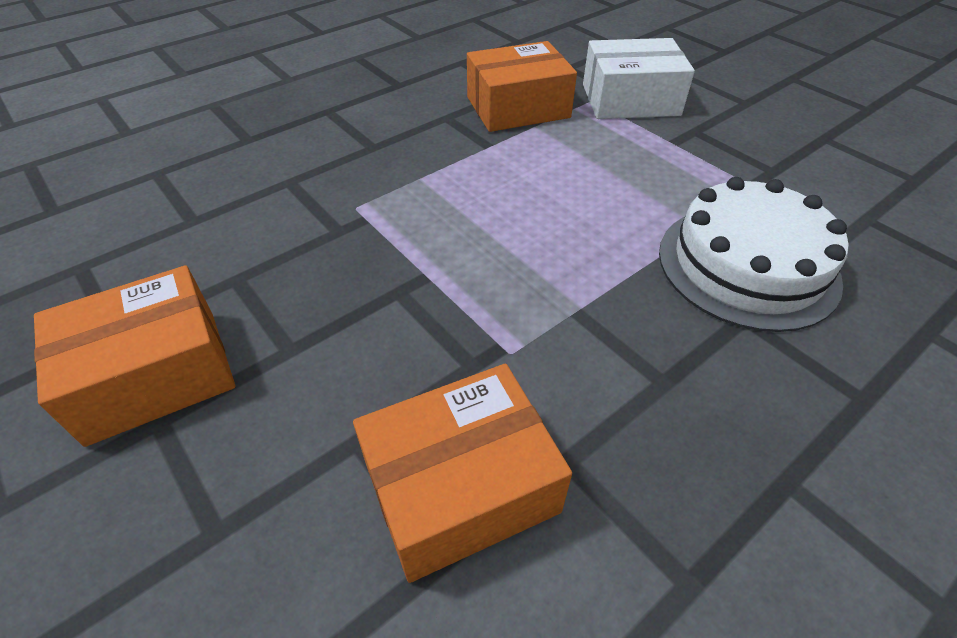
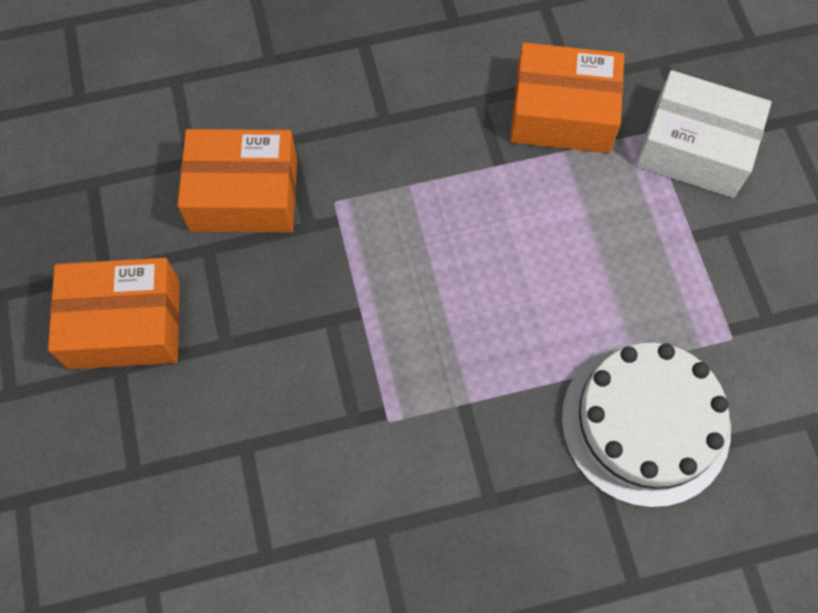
camera: 25 degrees right, 20 degrees up
(461, 487) = (298, 514): orange box -> orange box (244, 194)

